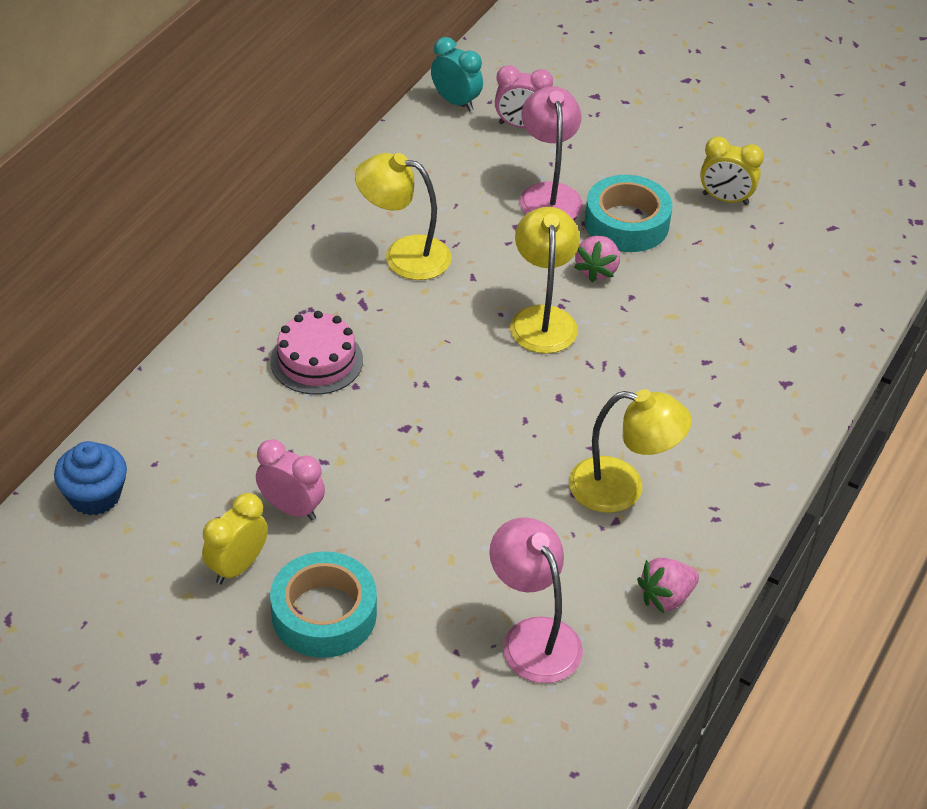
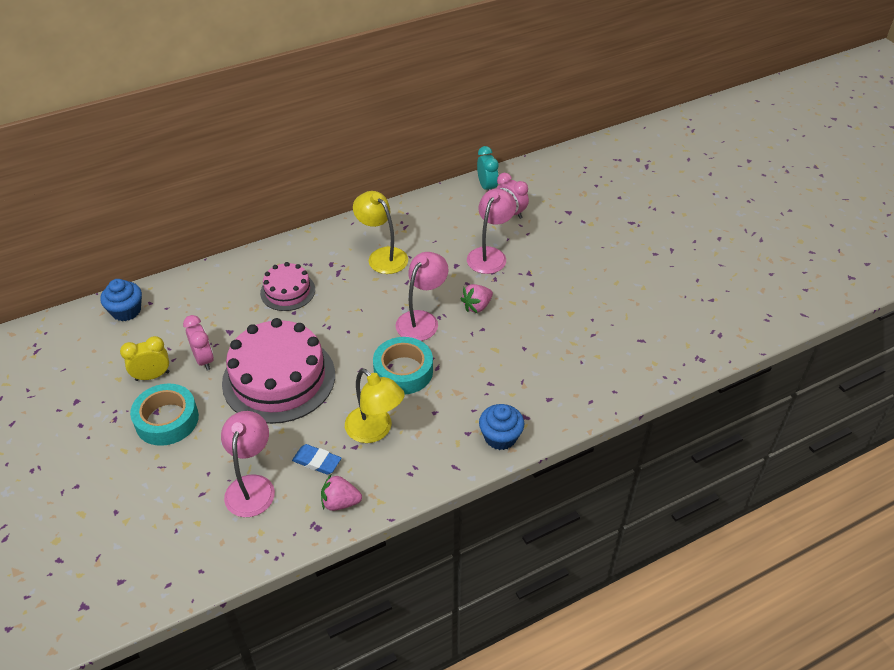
camera: 35 degrees right, 0 degrees up
(426, 483) = (279, 378): none -> pink cake
(542, 319) = (422, 320): yellow lamp -> pink lamp
(586, 563) = (317, 461): none -> blue eraser
(626, 223) = (518, 288): turquoise tape -> turquoise tape (403, 371)
(725, 199) = (590, 297): yellow clock -> none
(780, 421) = (500, 437): none -> blue cupcake

